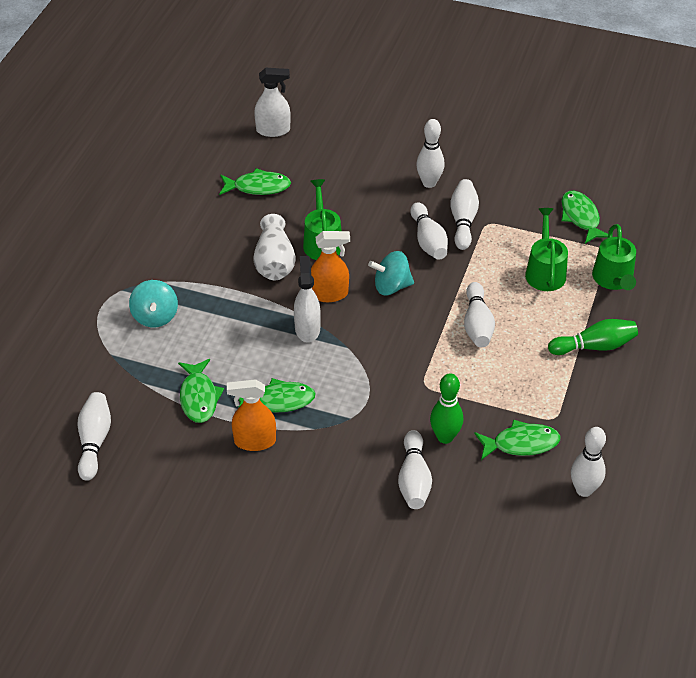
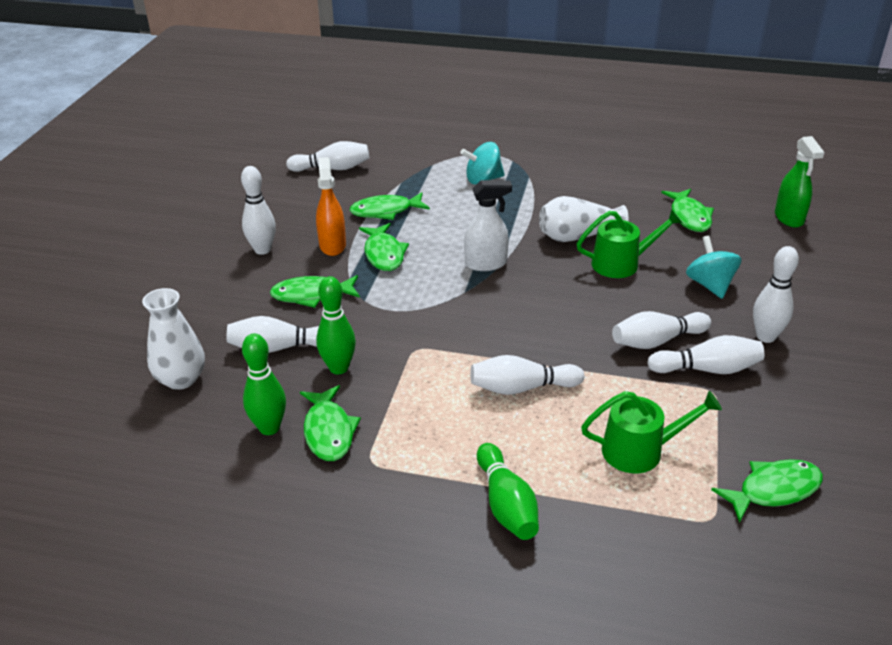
camera: 85 degrees right, 10 degrees down
(273, 130) = (789, 218): white spray bottle -> green spray bottle
(329, 294) = (541, 274): orange spray bottle -> none
(337, 457) = (311, 295): none -> green fish
(391, 286) = (567, 316): turquoise spinning top -> turquoise spinning top (710, 285)
(451, 550) = (181, 379): none -> white vase
(516, 482) = (269, 428): none -> green bowling pin
(584, 490) = (252, 491): white bowling pin -> white bowling pin (262, 250)
(613, 279) = (651, 528): green watering can -> none

